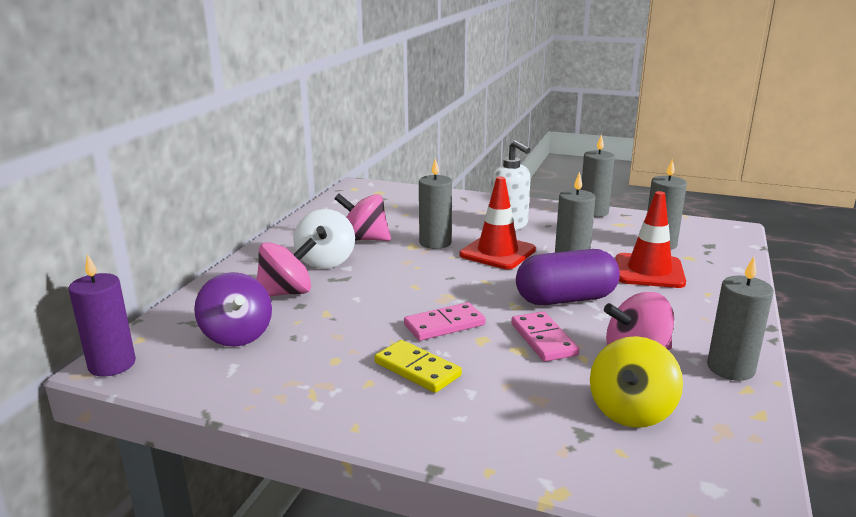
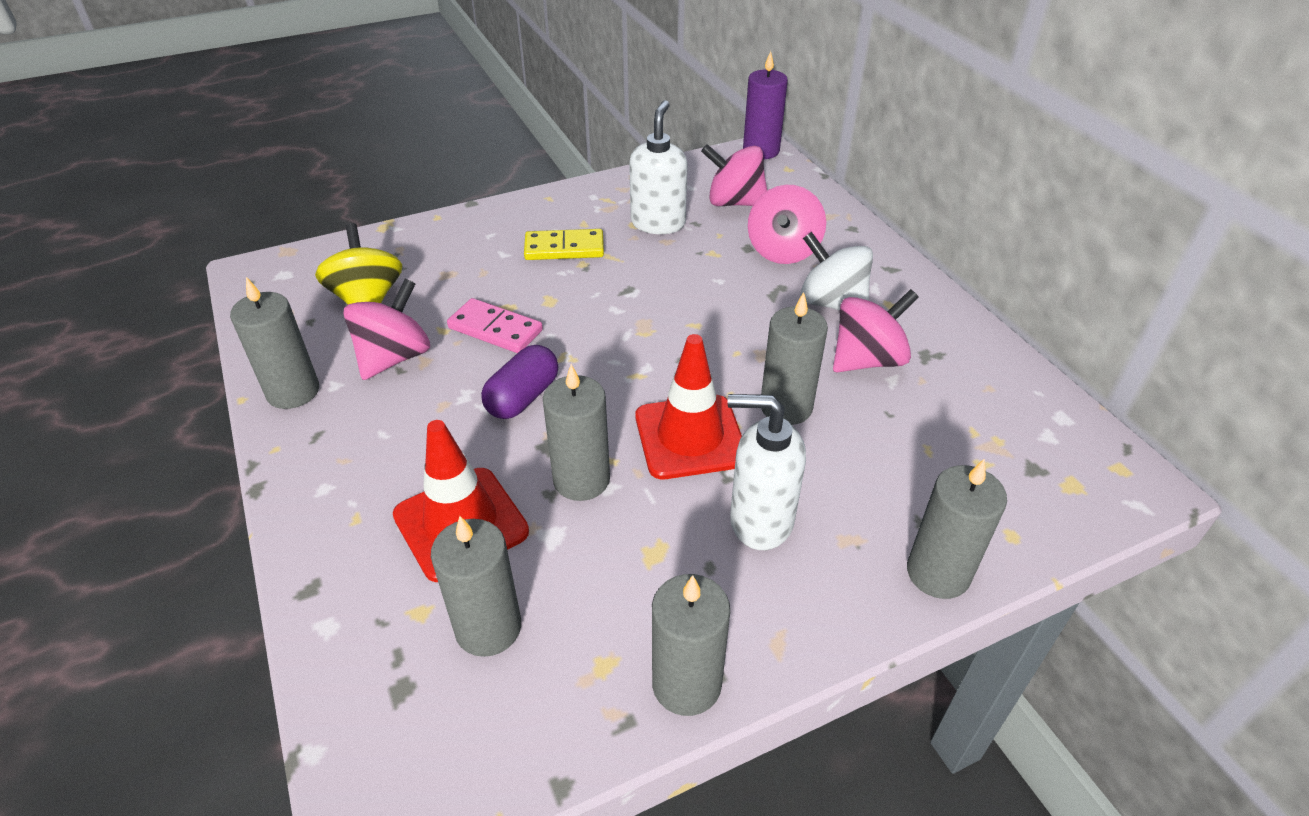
camera: 135 degrees right, 20 degrees up
(237, 335) = (734, 202): purple spinning top -> pink spinning top
(317, 350) = (658, 223): none -> white soap dispenser
(444, 325) = (600, 296): pink domino -> none
(468, 197) = (938, 573): none -> grey candle
(566, 299) = (523, 397): purple capsule -> purple capsule, size x0.65

